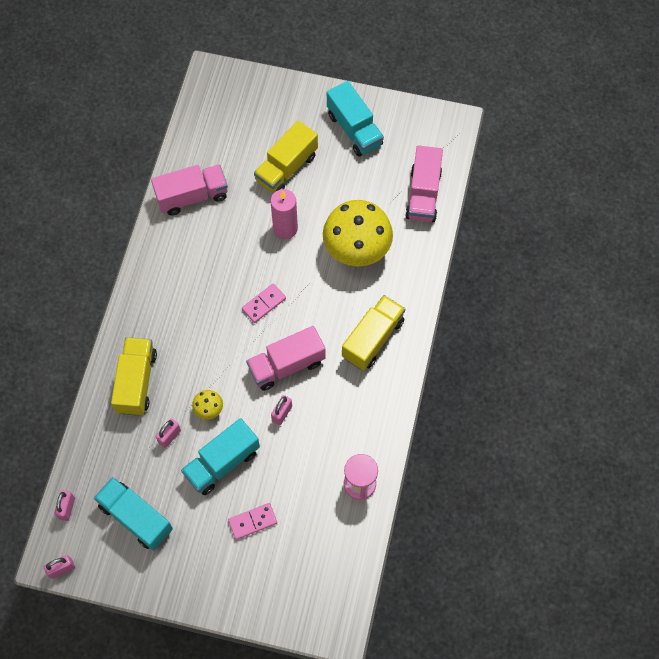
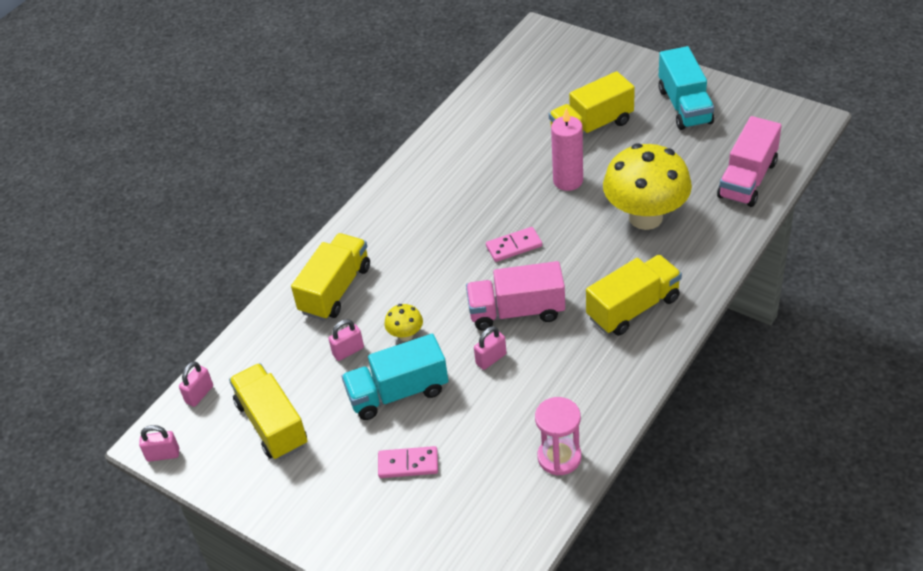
camera: 25 degrees right, 20 degrees down
(136, 518) = (272, 424): turquoise truck -> yellow truck
(192, 196) = (474, 133): pink truck -> none

